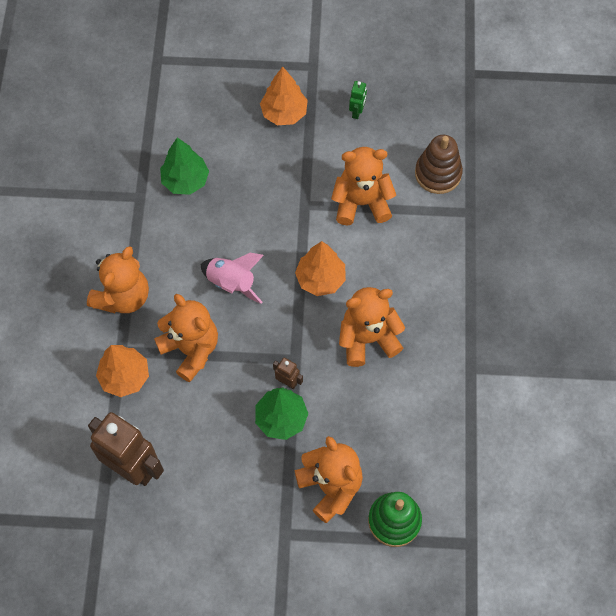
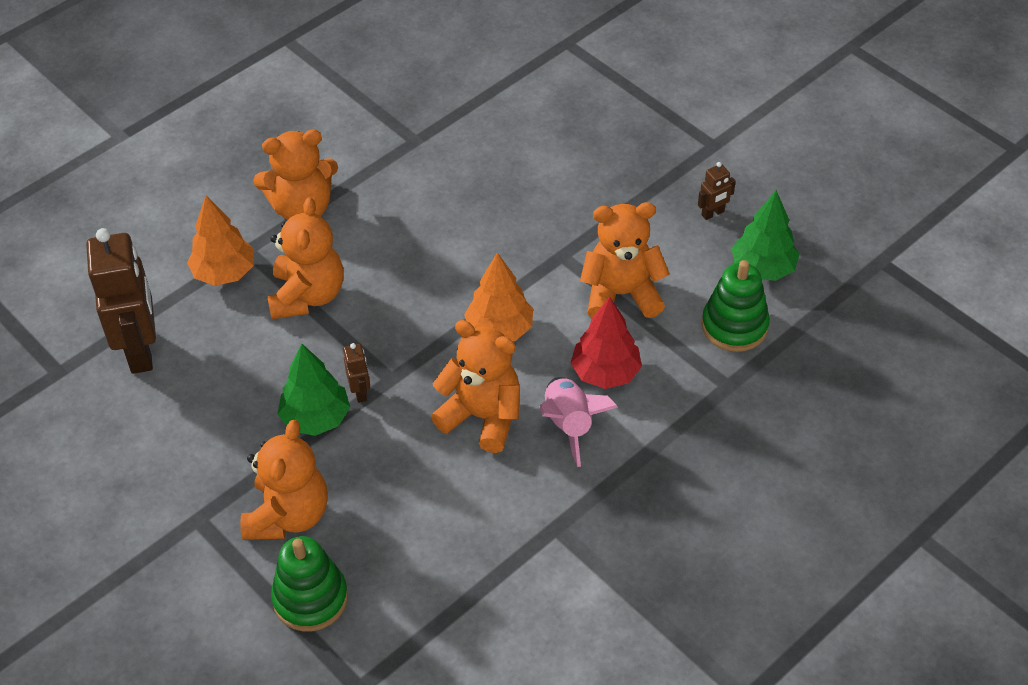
camera: 45 degrees right, 15 degrees down
(185, 181) = (472, 156): green tree -> green tree (762, 268)
(231, 283) = (411, 269): pink rocket -> pink rocket (569, 424)
(284, 113) = (636, 165): orange tree -> none
(357, 112) = (713, 213): green robot -> brown robot
(361, 203) = (621, 294): orange teddy bear -> orange teddy bear turned 45 degrees counterclockwise
(402, 257) = (605, 373): none -> red tree
(438, 174) = (734, 326): brown stacking toy -> green stacking toy

